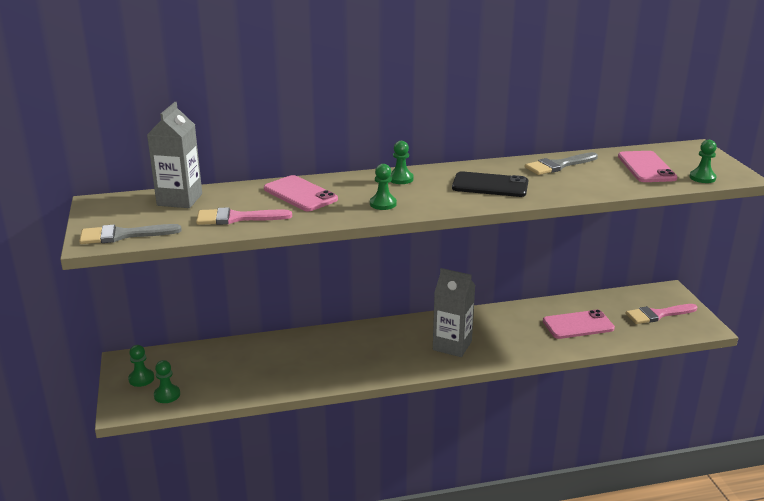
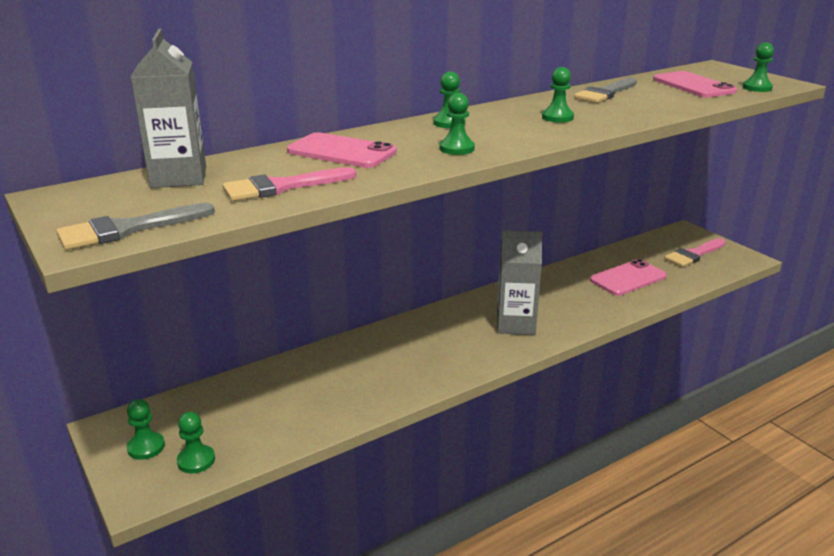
camera: 20 degrees left, 0 degrees up
(490, 185) = (557, 117): black phone -> green pawn

